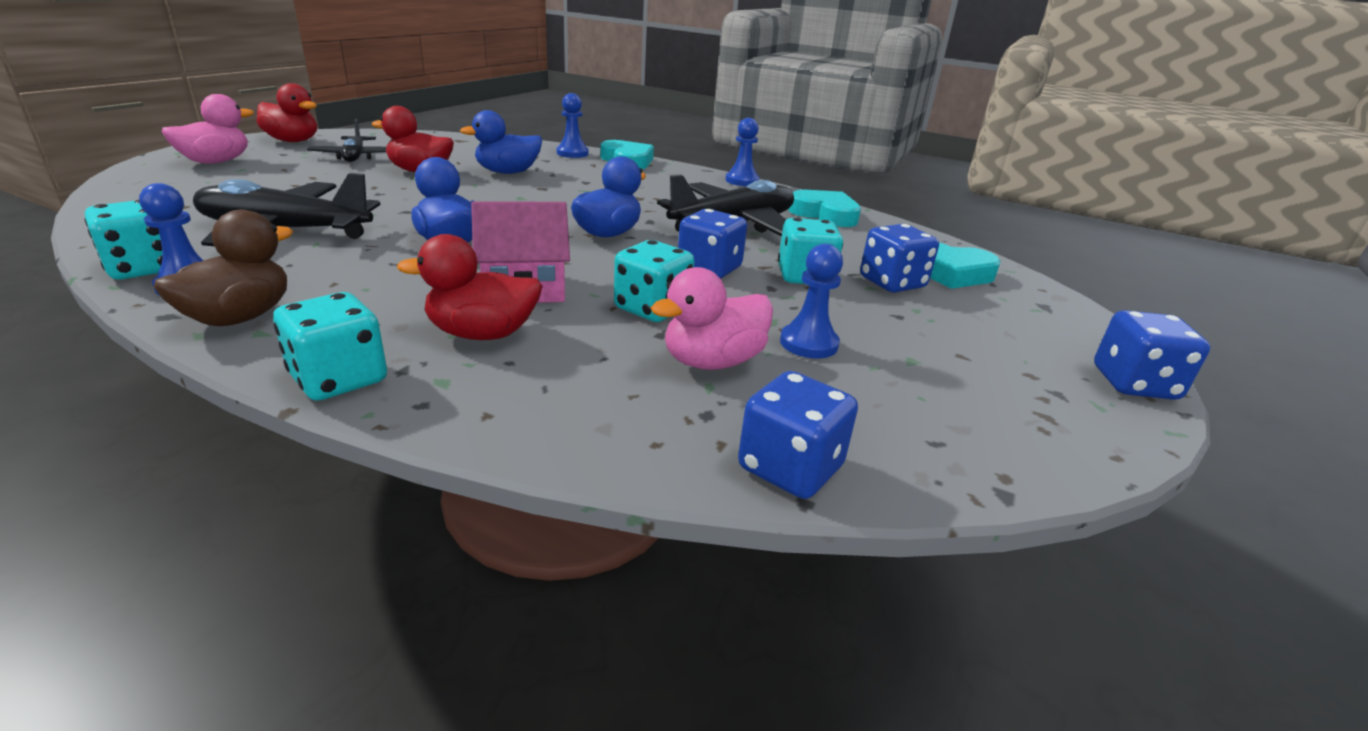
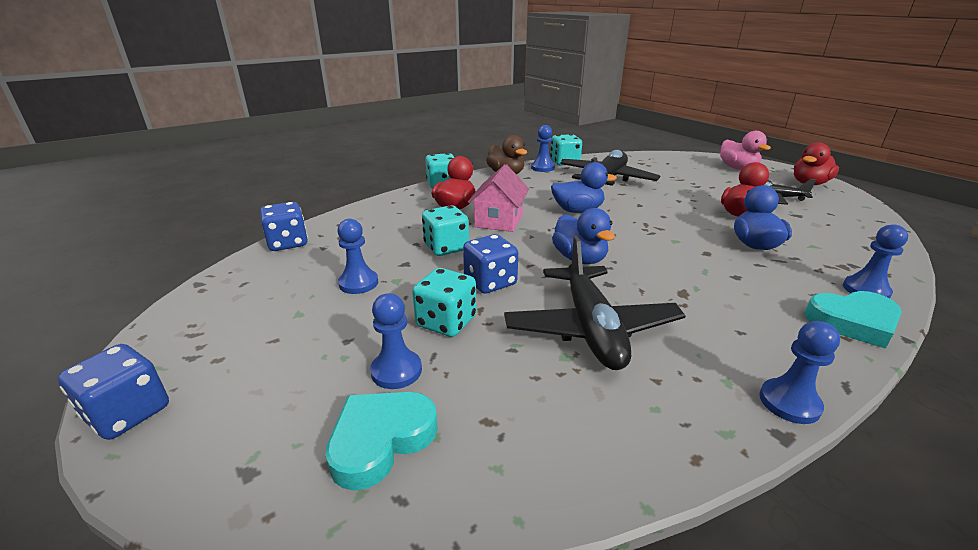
camera: 120 degrees right, 0 degrees up
(712, 362) = (375, 249): pink duck -> none
(825, 214) = (619, 427): turquoise heart -> none
(892, 283) = (396, 371): blue dice -> blue pawn

